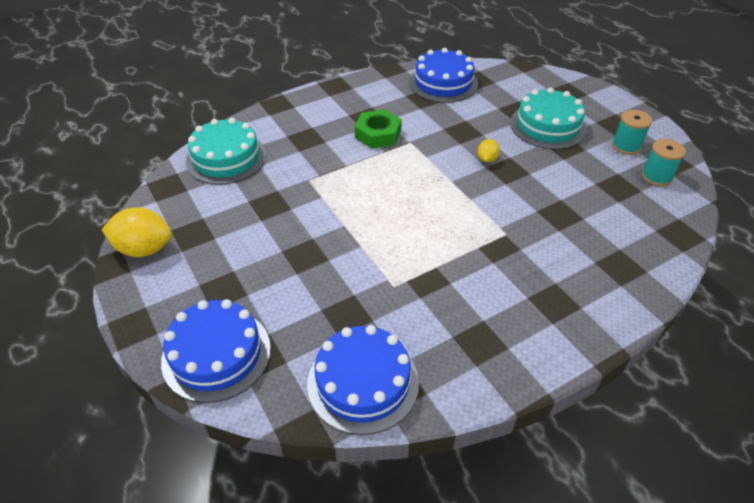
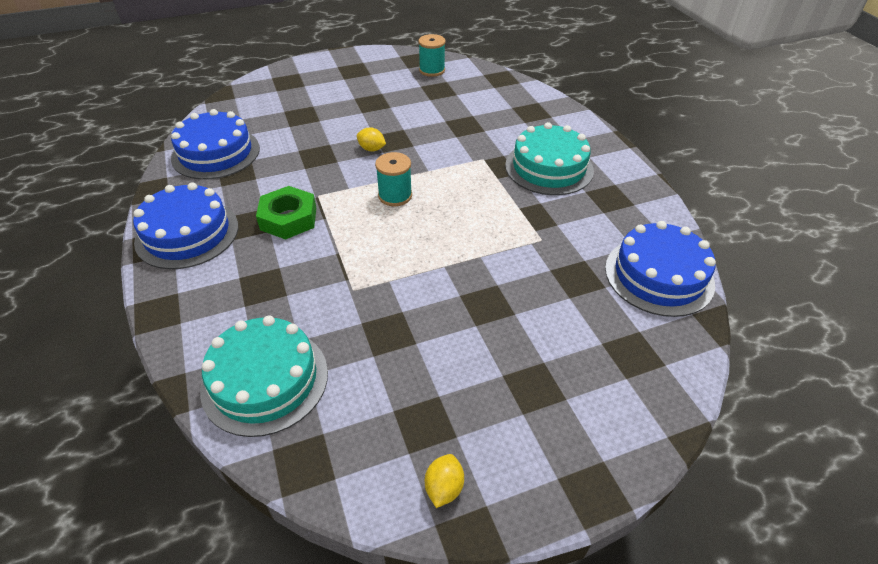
camera: 80 degrees left, 0 degrees up
(144, 249) = (444, 488): yellow lemon -> yellow lemon, size x0.52
(216, 354) = (633, 394): blue cake -> blue cake (187, 233)
(548, 126) = (336, 104): turquoise cake -> turquoise cake (549, 167)
(626, 146) = (386, 73): turquoise spool -> turquoise spool (395, 196)

